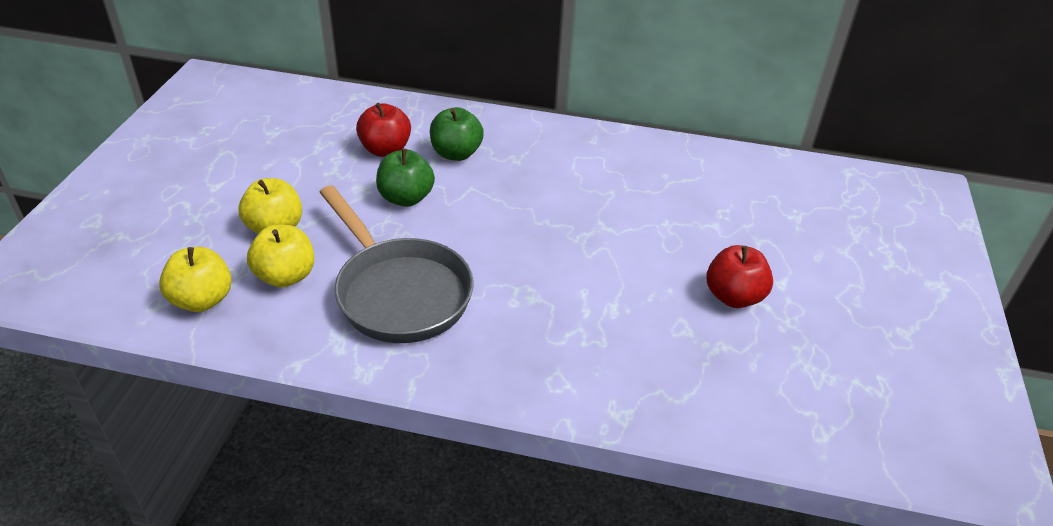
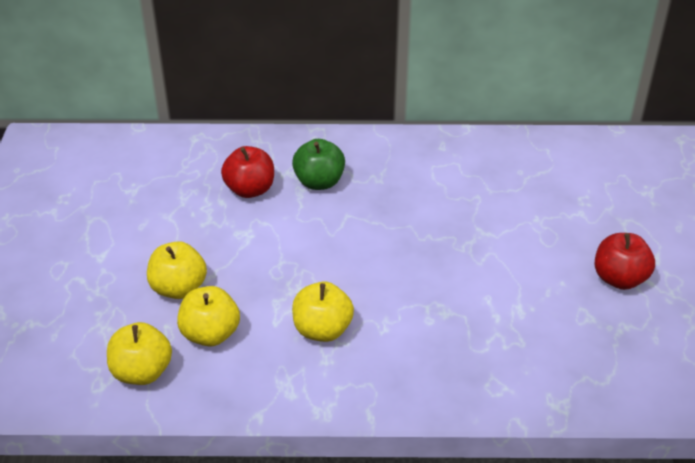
camera: 10 degrees left, 0 degrees up
(399, 292) = (322, 330): grey pan -> yellow apple
(406, 198) = (290, 236): green apple -> none

